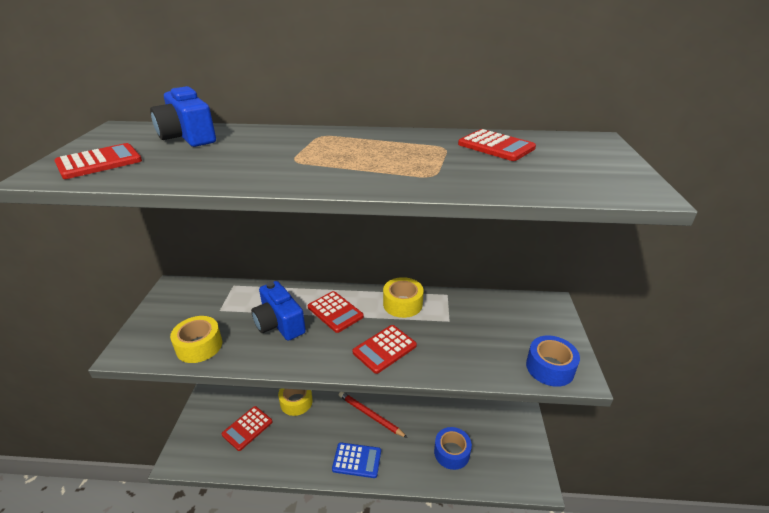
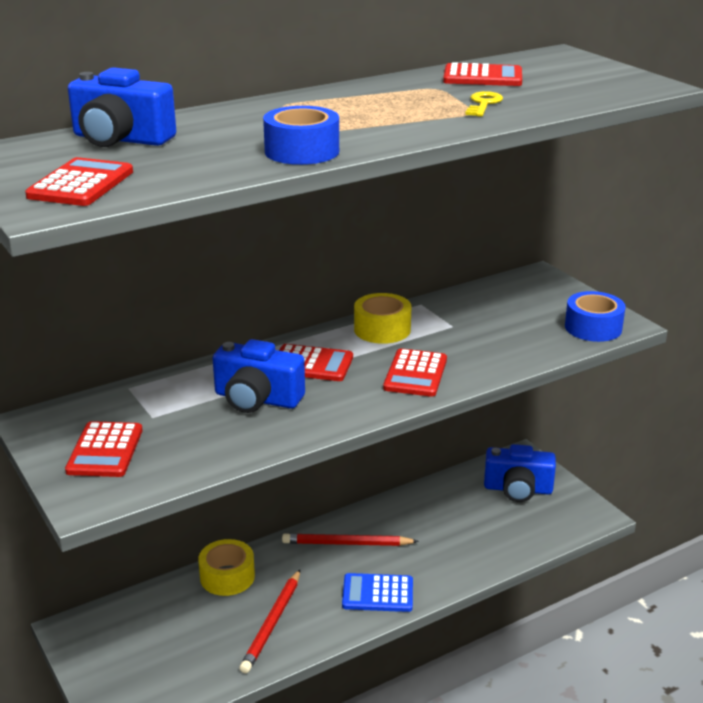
camera: 35 degrees left, 5 degrees down
(199, 346) = (184, 456): yellow tape -> none
(247, 428) = (188, 636): red calculator -> red calculator (105, 450)
(289, 445) = (272, 623): none -> red pencil
(357, 460) = (377, 593): blue calculator -> blue calculator turned 150 degrees counterclockwise
(451, 452) = (481, 532): blue tape -> blue tape (302, 151)
(454, 170) = (483, 104): none -> yellow key
(500, 433) = (518, 489): none -> blue camera

